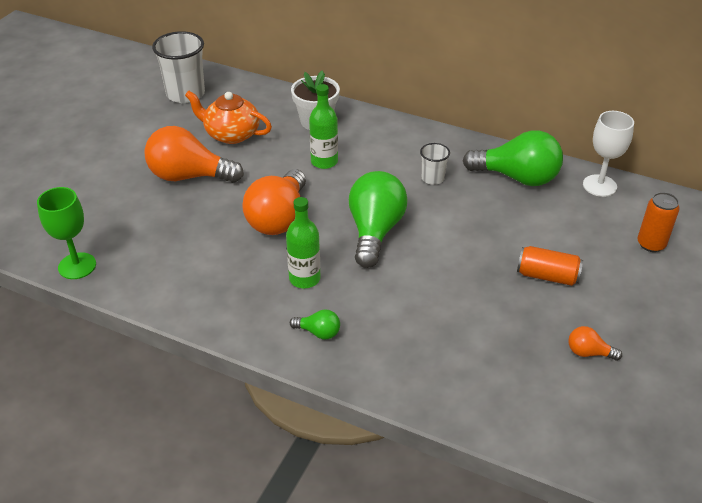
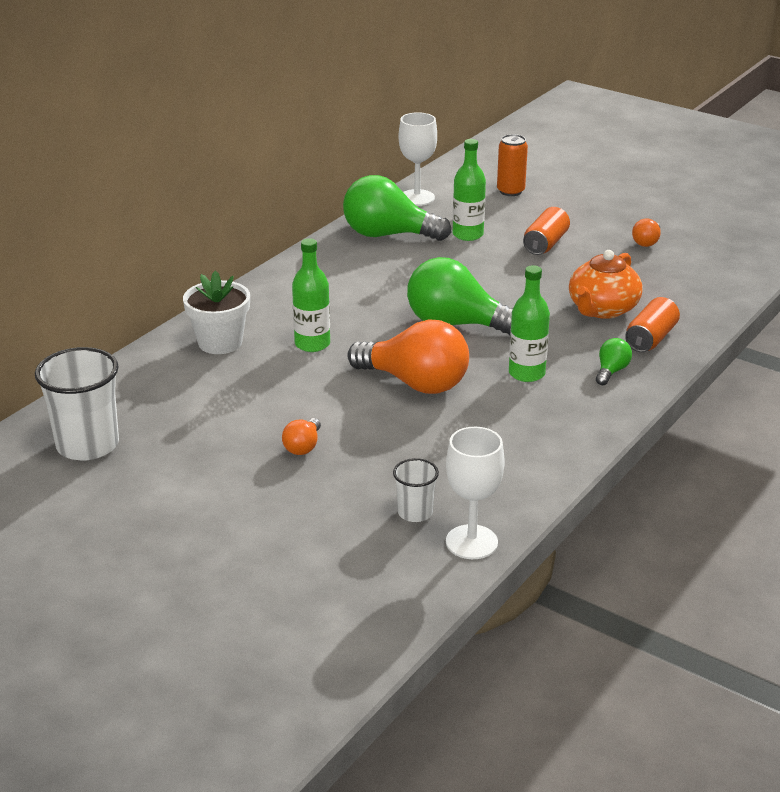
camera: 80 degrees left, 10 degrees down
(77, 266) = (471, 542): green goblet -> white goblet
(189, 176) = (303, 447): orange light bulb -> orange light bulb, size x0.45
(231, 134) = (217, 409): orange teapot -> orange teapot (602, 309)
(384, 359) = (651, 338): none -> orange can
(432, 178) = (372, 280): white cup -> white cup (415, 513)
(517, 177) = (388, 235): green light bulb -> green light bulb turned 105 degrees counterclockwise
(541, 223) = (468, 234): none -> green bottle

